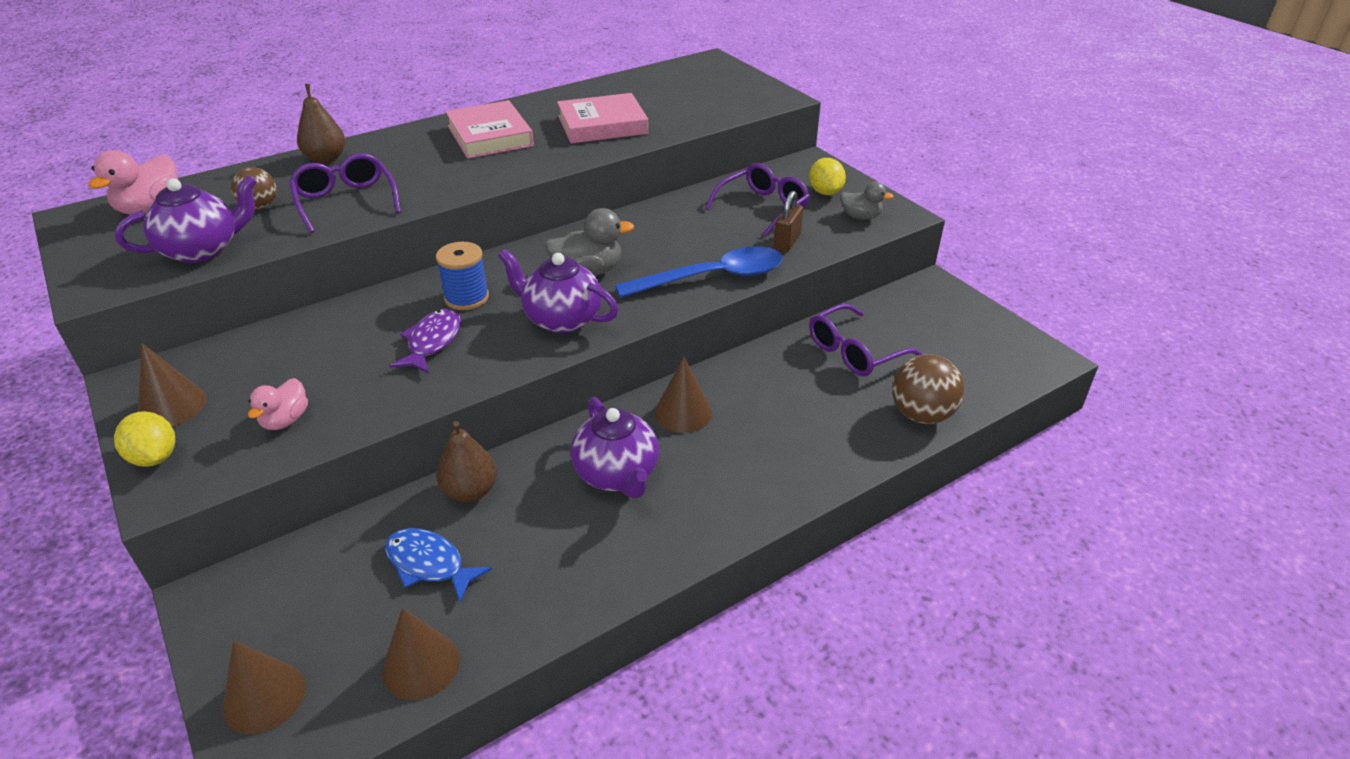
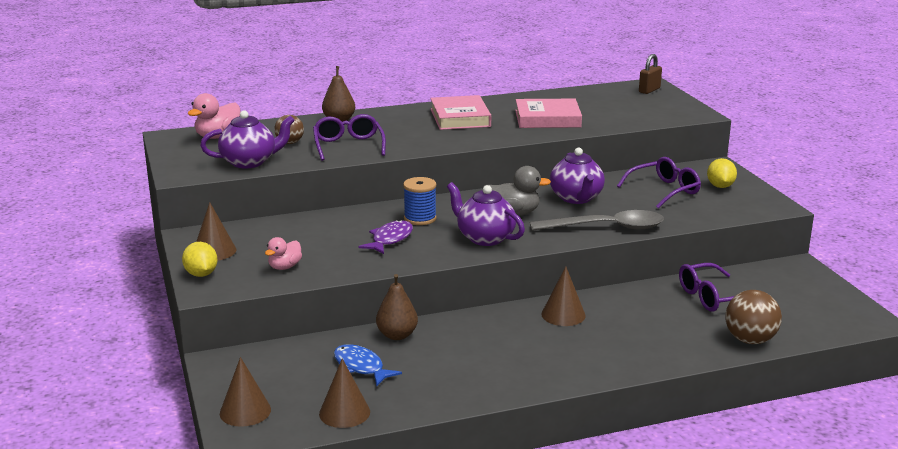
camera: 15 degrees right, 15 degrees down
(617, 475) = (503, 341): purple teapot -> purple teapot (576, 198)
(713, 277) = (607, 228): blue spoon -> grey spoon
(787, 242) = (674, 213): brown padlock -> brown padlock (649, 90)
(861, 217) = (742, 204): grey duck -> none

